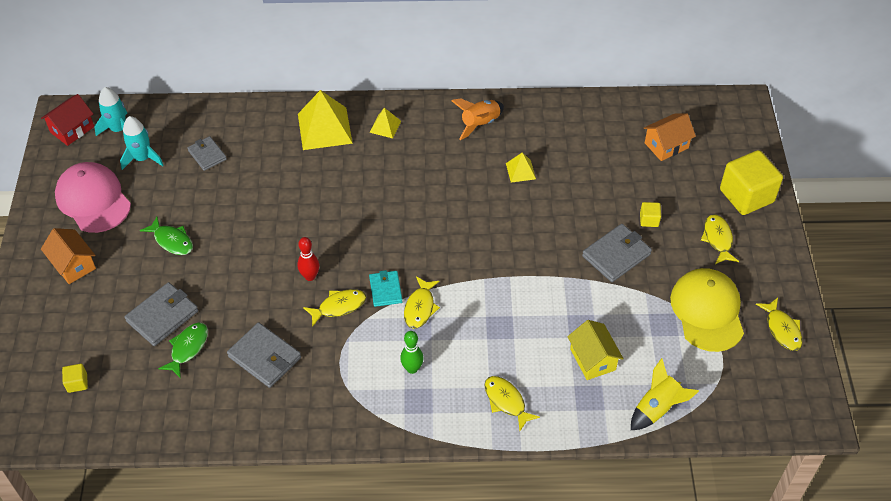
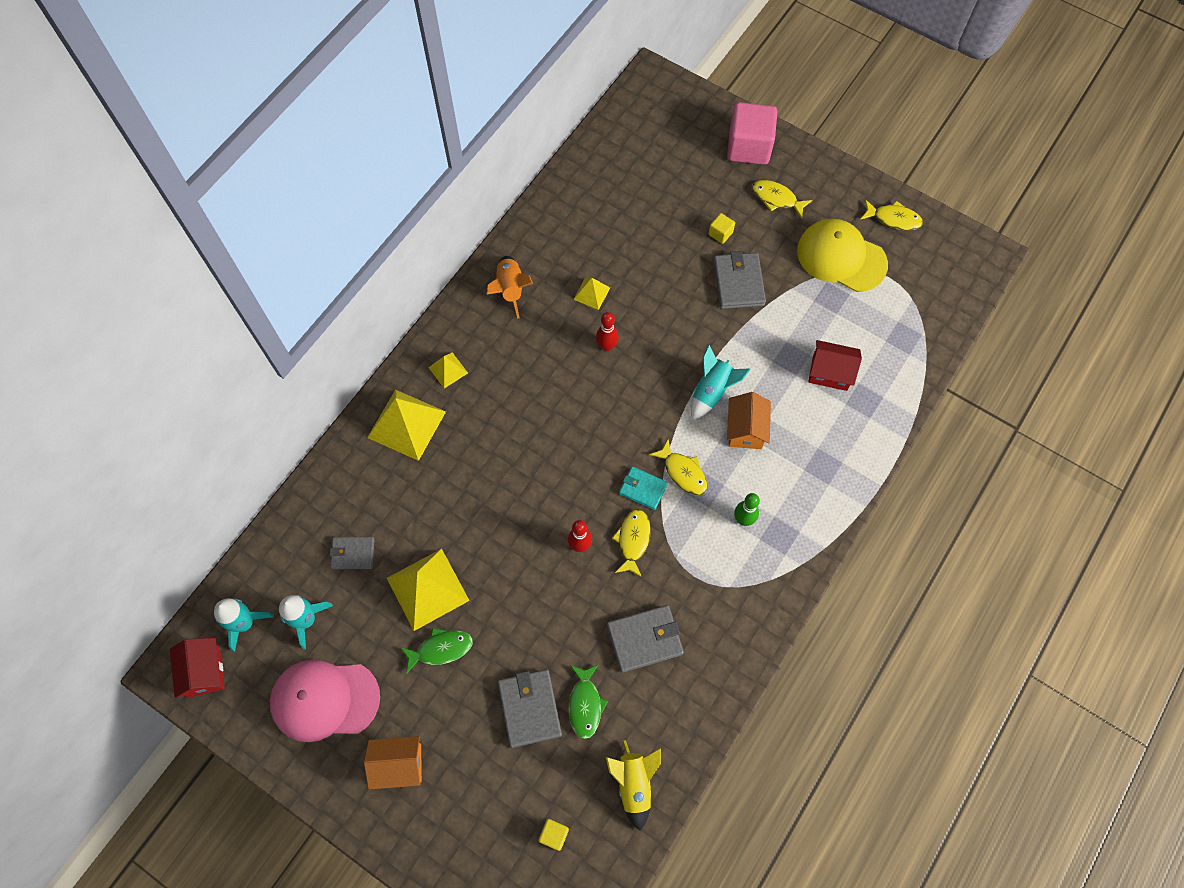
camera: 55 degrees left, 15 degrees up
(188, 348) = (585, 704): green fish -> green fish turned 150 degrees counterclockwise
(211, 209) = (427, 589): none -> yellow pyramid
(485, 204) = (607, 346): none -> red bowling pin
(505, 289) = (712, 391): none -> turquoise rocket
(506, 401) = (827, 466): yellow fish -> none
(593, 359) = (830, 372): yellow house -> red house
(657, 408) = (907, 358): yellow rocket -> yellow rocket (634, 784)
(666, 145) = (651, 164): orange house -> orange house (745, 429)
(746, 196) = (748, 147): yellow cube -> pink cube

